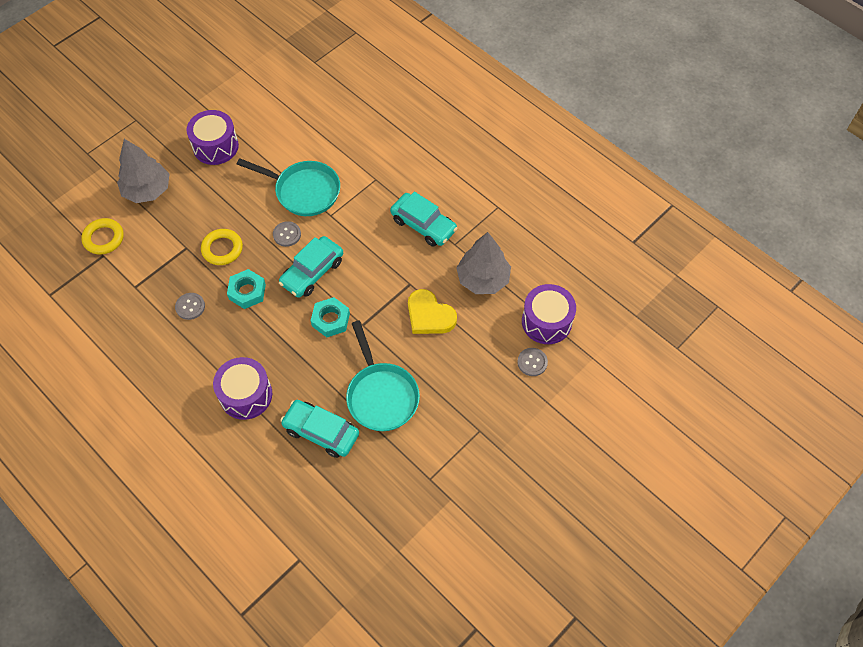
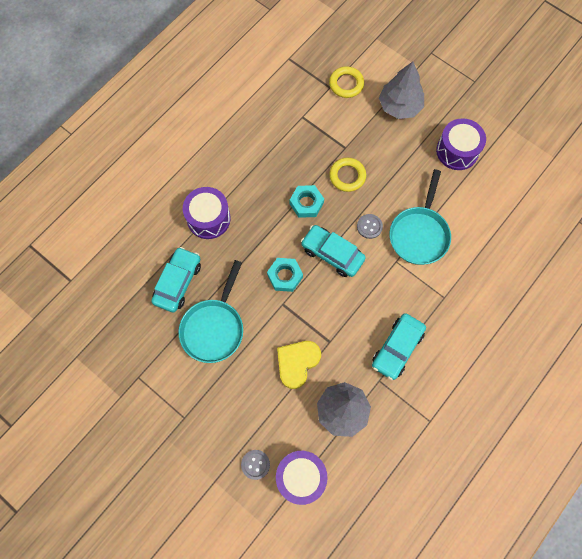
camera: 85 degrees right, 10 degrees up
(190, 307) = (287, 161): grey button -> none
(381, 395) = (214, 328): turquoise pan -> turquoise pan turned 45 degrees counterclockwise

